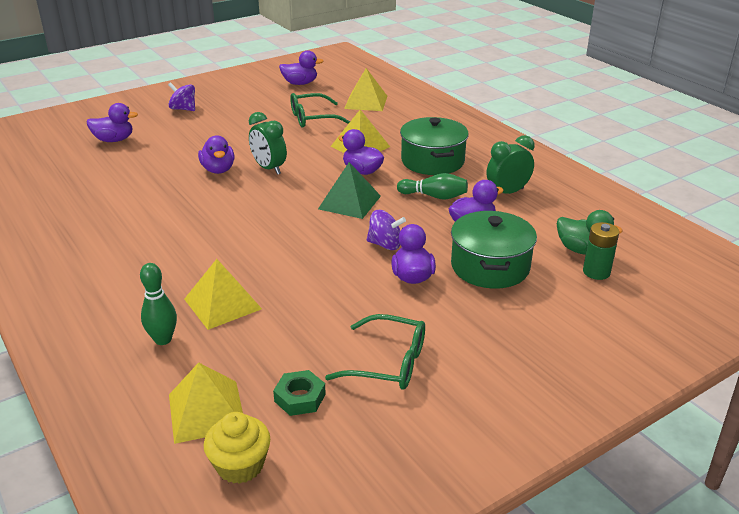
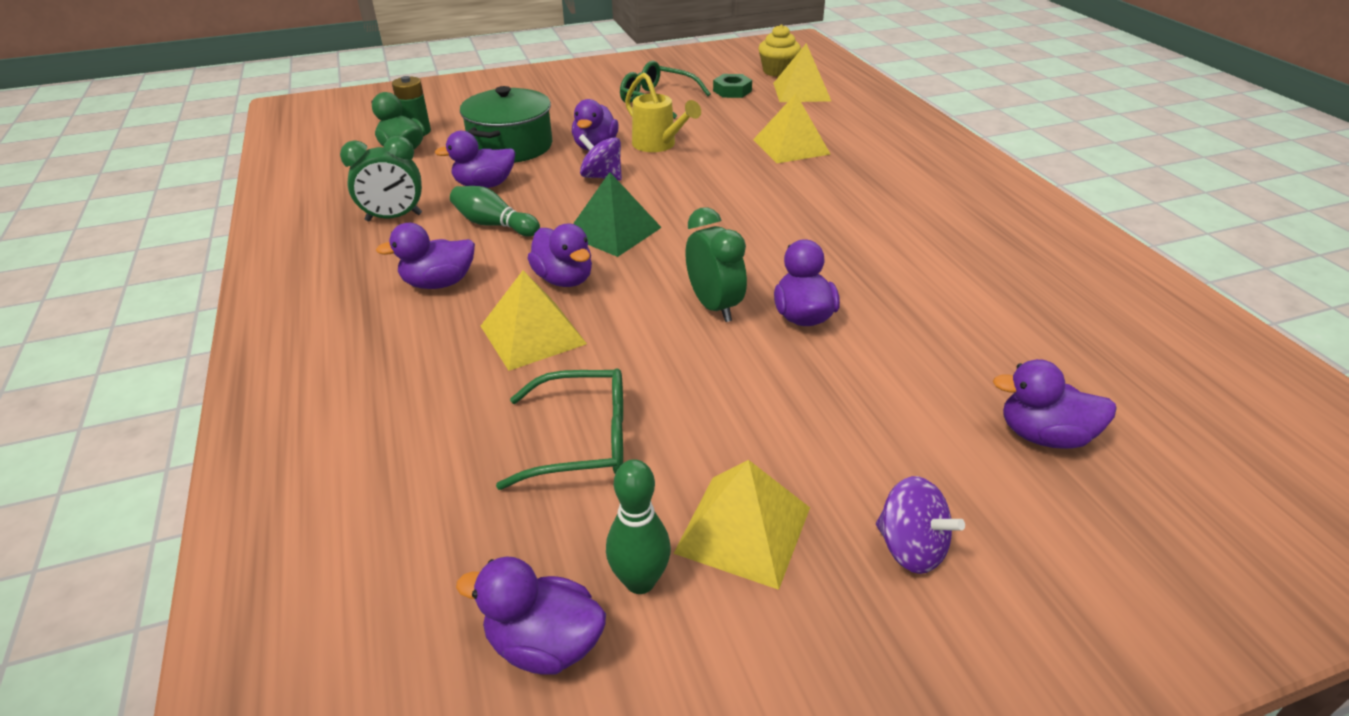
camera: 165 degrees left, 5 degrees up
(163, 339) = (844, 129): green bowling pin -> green bowling pin (640, 581)
(354, 287) = (658, 145): none -> yellow watering can
(366, 102) = (420, 489): yellow pyramid -> yellow pyramid (743, 529)
(432, 161) = (439, 283): green pot -> purple duck

